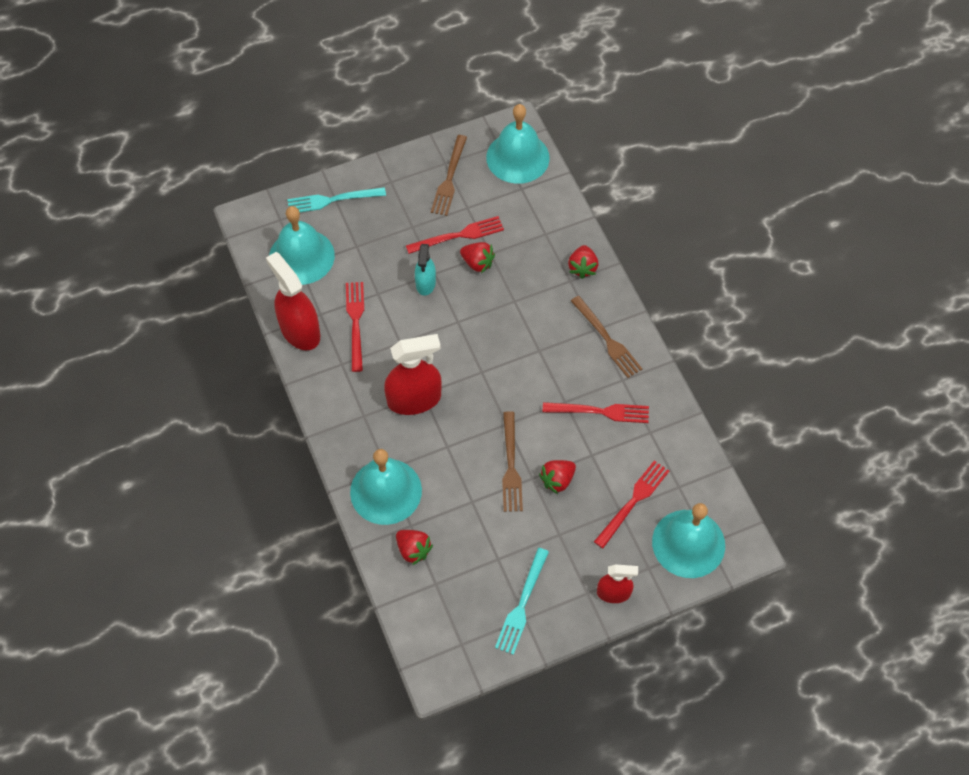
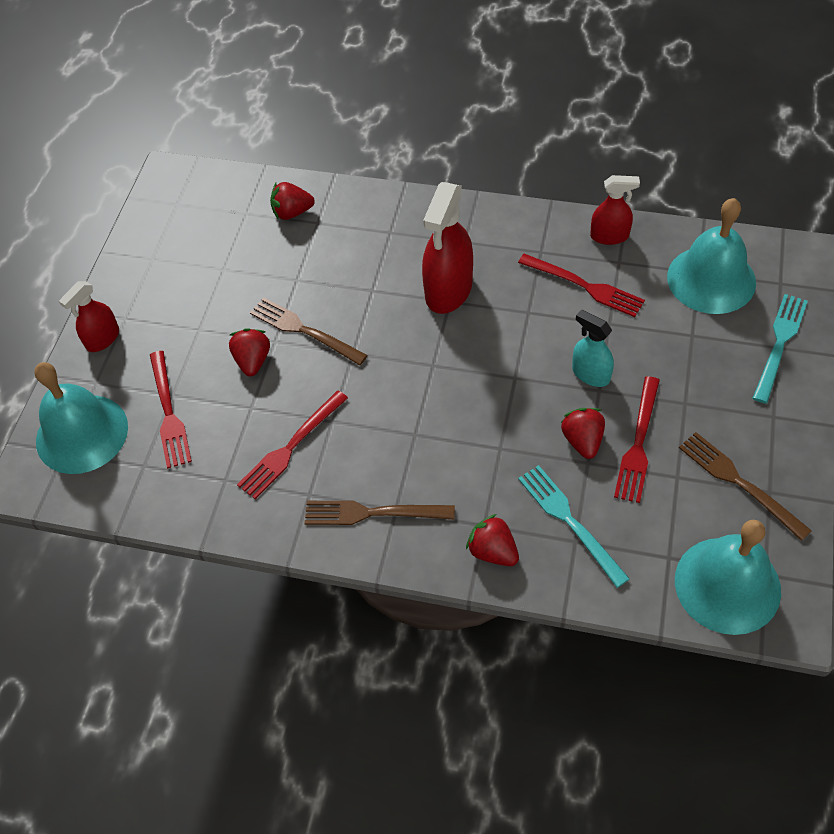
camera: 130 degrees right, 5 degrees down
(300, 331) = (609, 236): red spray bottle -> red spray bottle, size x0.58
(386, 491) = (368, 220): turquoise bell -> none
(477, 263) = (582, 441): red strawberry -> red strawberry turned 105 degrees clockwise
(522, 604) = (165, 263): turquoise fork -> turquoise fork (569, 521)

